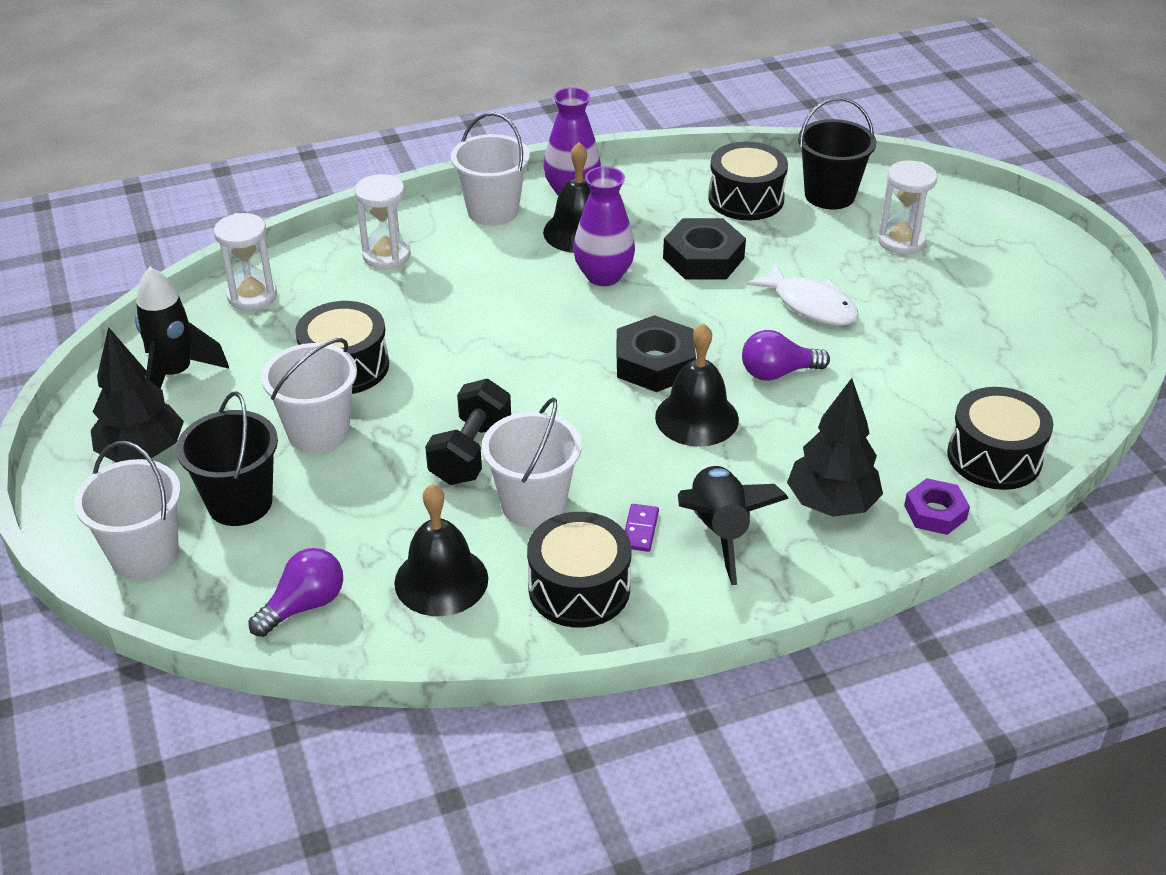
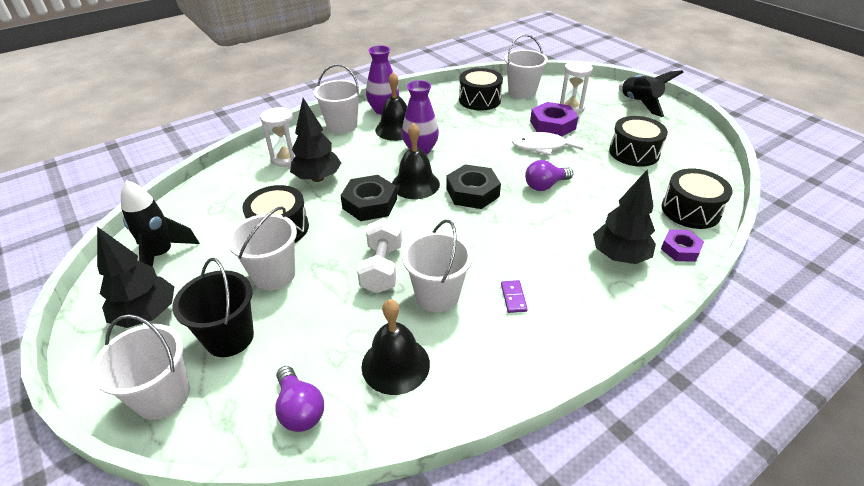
camera: 15 degrees left, 0 degrees up
(252, 296) = (205, 196): white hourglass -> none
(304, 605) = (300, 409): purple light bulb -> purple light bulb turned 120 degrees clockwise
(425, 297) = (318, 178): none -> black tree
(470, 452) = (382, 268): black dumbbell -> white dumbbell
(579, 588) = (493, 348): black drum -> black drum (634, 152)
(696, 418) = (513, 220): black bell -> black bell (415, 184)
(703, 258) = (472, 132): black nut -> black nut (370, 204)
(719, 531) = (563, 288): black rocket -> black rocket (639, 104)
(810, 305) = (542, 147): white fish -> white fish turned 150 degrees clockwise
(829, 195) = (522, 92): black bucket -> white bucket
(850, 268) = (552, 125): none -> purple nut

